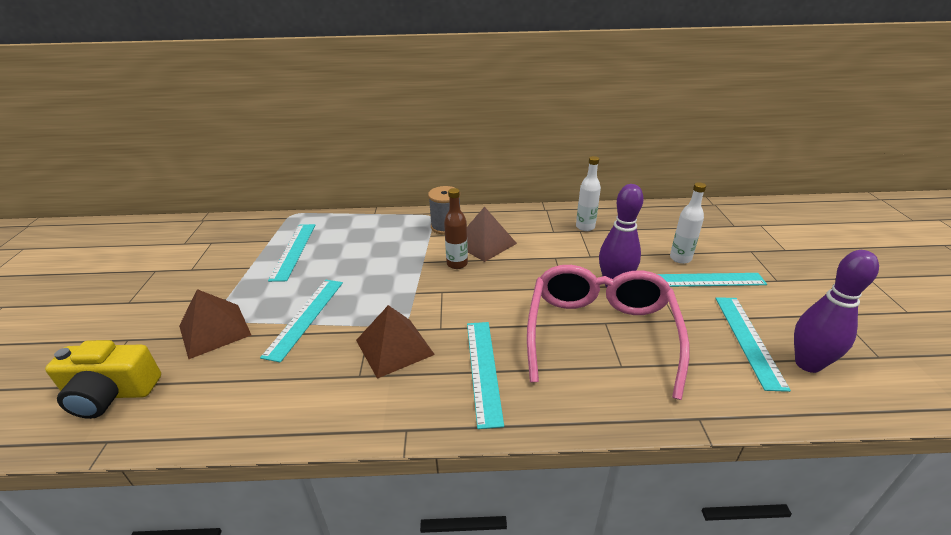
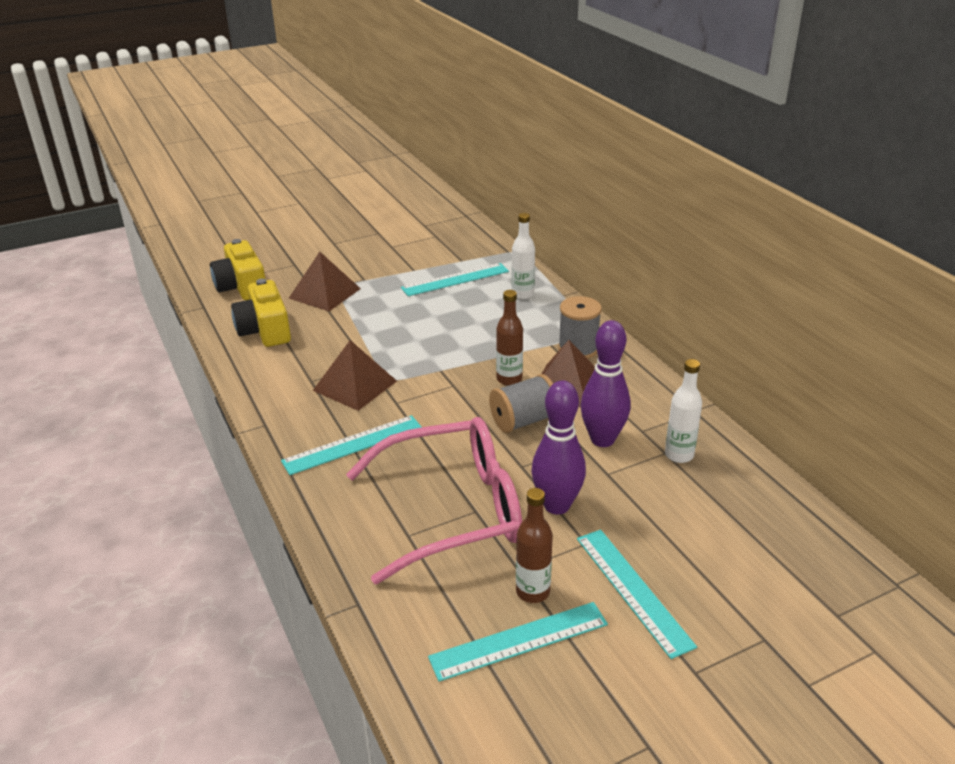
camera: 65 degrees right, 0 degrees up
(229, 392) = (265, 330): none -> yellow camera
(305, 317) = (365, 326): turquoise ruler -> none
(512, 272) = (523, 421): none -> grey spool
(680, 258) = (671, 559): white bottle -> white bottle (522, 294)
(700, 320) = (532, 592): none -> brown bottle
(807, 364) = (502, 702): purple bowling pin -> purple bowling pin (602, 439)

